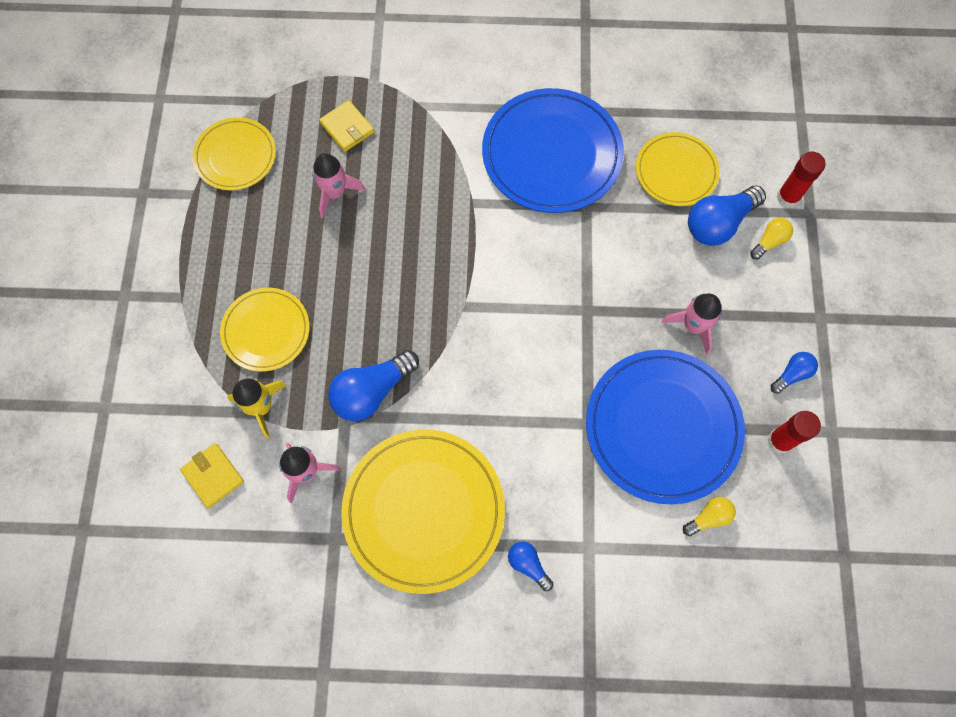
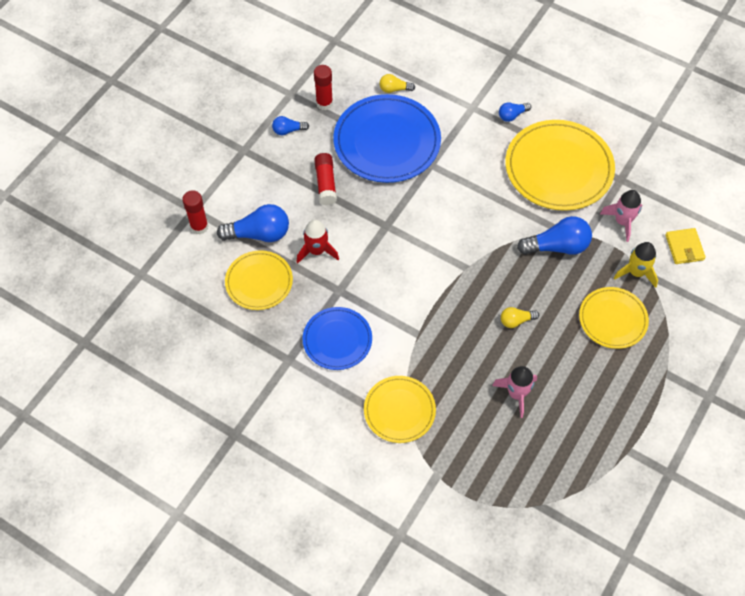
camera: 150 degrees left, 10 degrees down
(235, 156) = (581, 465): yellow plate -> yellow plate (399, 410)
(347, 128) = (480, 443): yellow wallet -> none
(528, 565) = (512, 115): blue light bulb -> blue light bulb turned 75 degrees clockwise
(552, 154) = (337, 340): blue plate -> blue plate, size x0.59
(642, 238) = (317, 250): none -> red rocket
(693, 326) = (325, 183): pink rocket -> red glue stick
(769, 241) = (236, 206): yellow light bulb -> yellow light bulb (516, 321)

